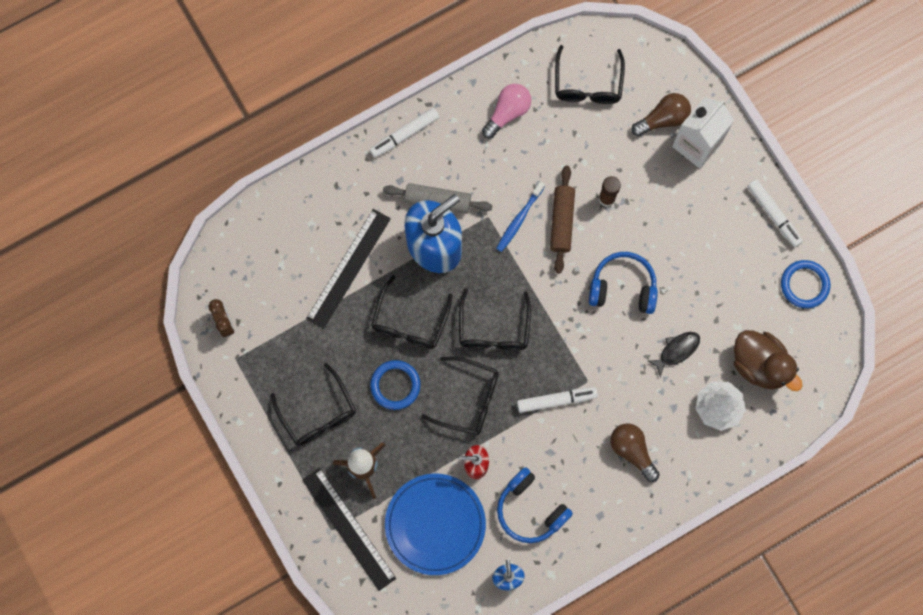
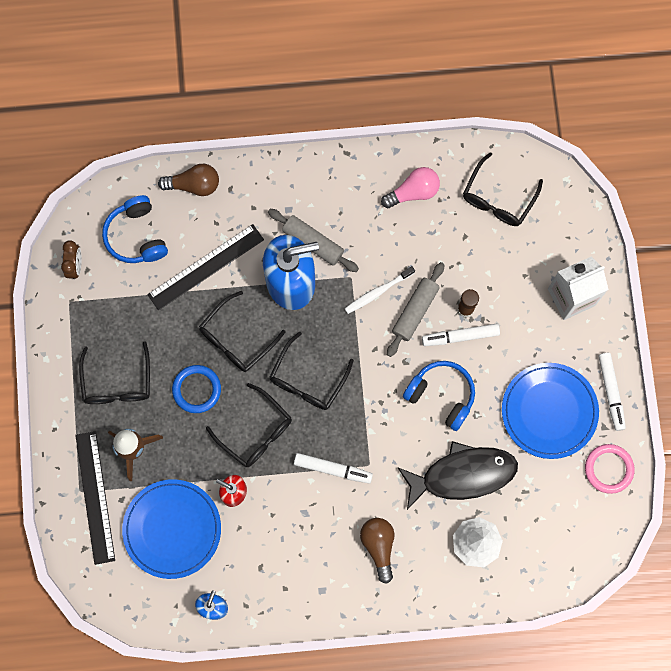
camera: 25 degrees right, 0 degrees up
(404, 134) = (312, 170): white marker -> white marker (460, 336)
(519, 219) = (377, 292): blue toothbrush -> white toothbrush
(530, 509) = (262, 556): blue headphones -> blue headphones (136, 236)
(561, 221) = (415, 311): brown rolling pin -> grey rolling pin
(663, 119) = (551, 260): brown light bulb -> brown light bulb (194, 185)
(676, 350) = (462, 475): black fish -> black fish, size x2.07
(726, 257) = (549, 411): none -> blue plate
(759, 365) = (532, 522): brown duck -> none
(804, 285) = (608, 469): blue ring -> pink ring

